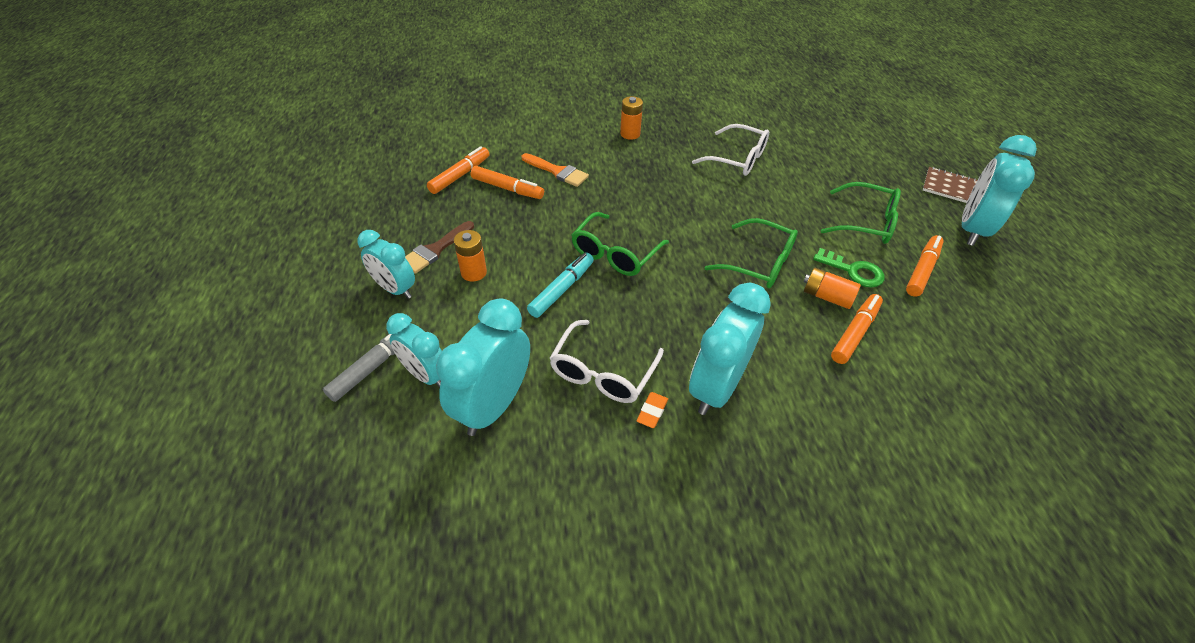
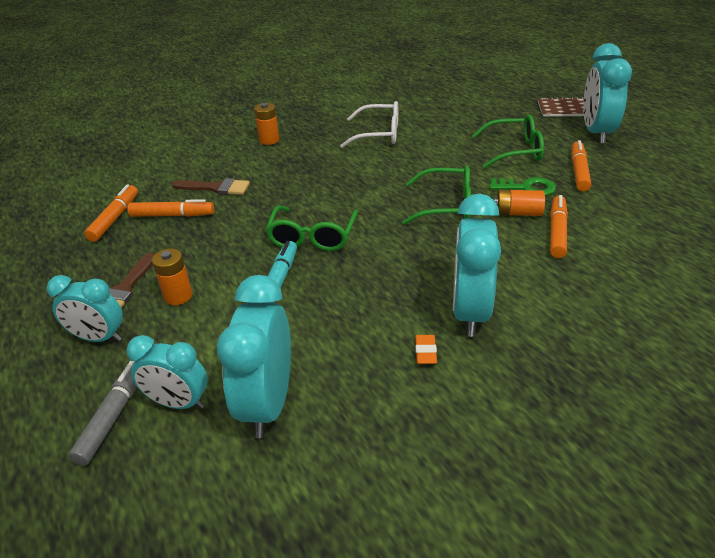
camera: 20 degrees left, 10 degrees down
(557, 172) = (216, 188): orange brush -> brown brush
(602, 372) = (360, 337): white glasses -> none

